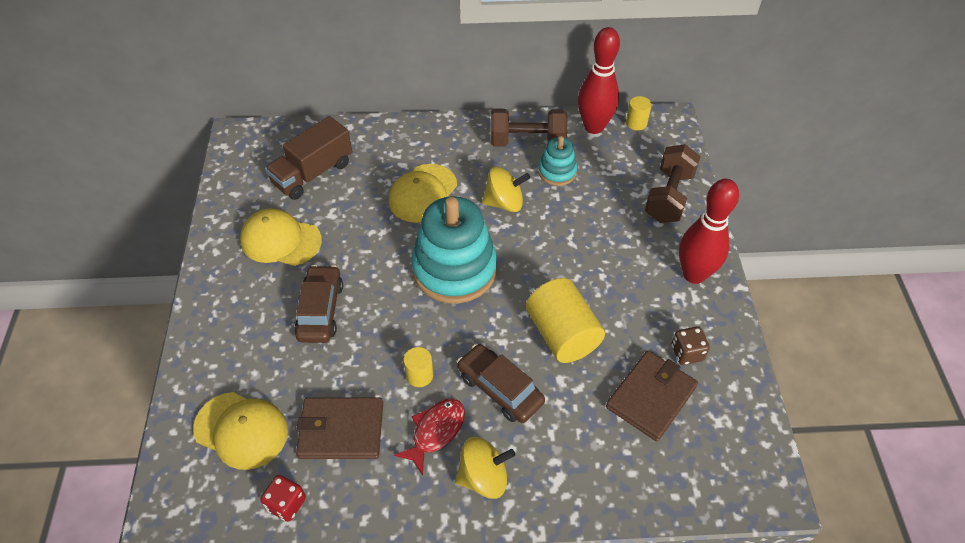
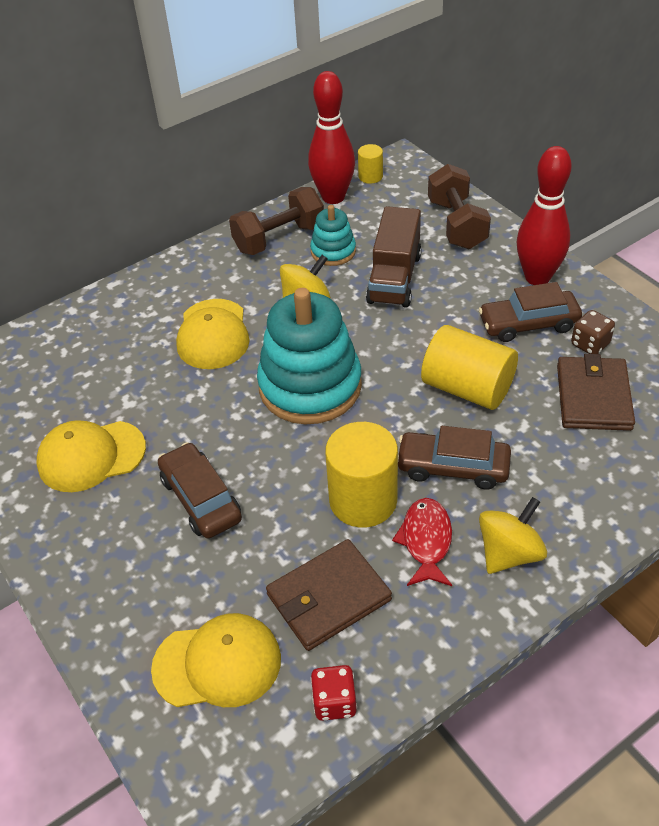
camera: 30 degrees left, 5 degrees down
(313, 173) = (69, 374): brown truck -> brown truck (394, 278)
(419, 375) = (363, 500): yellow cylinder -> yellow cylinder, size x2.02
(653, 309) = (528, 324): none -> brown car

